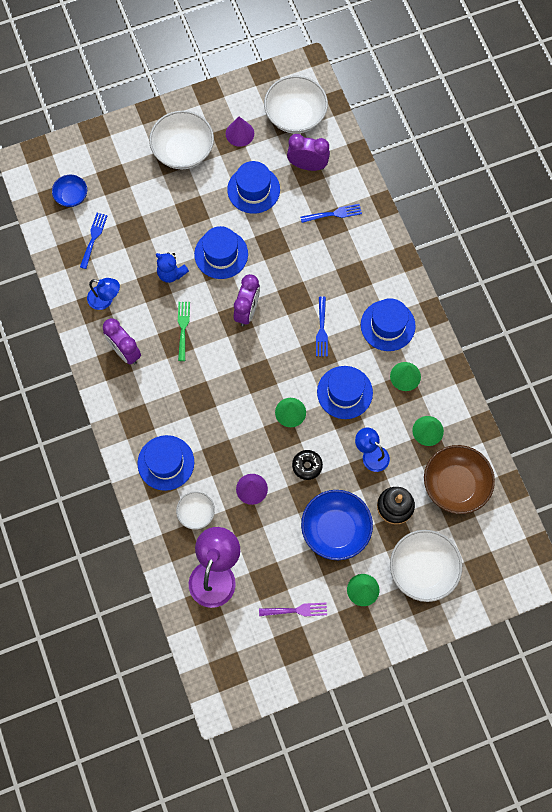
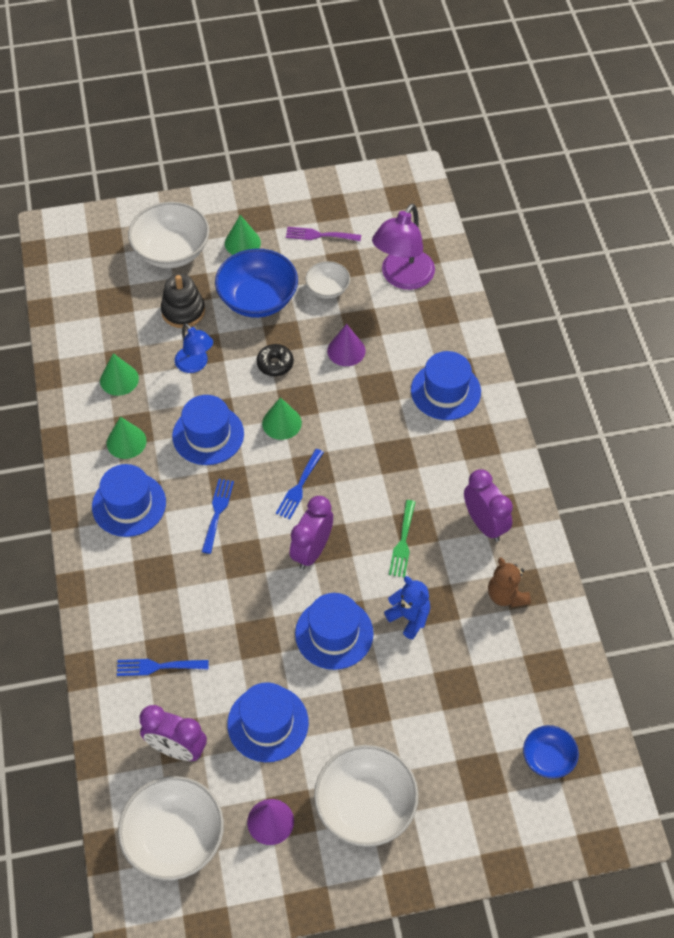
camera: 170 degrees left, 15 degrees down
(93, 238) = (518, 687): blue fork -> blue fork (299, 487)
(105, 300) = (506, 595): blue lamp -> brown teddy bear
(196, 513) = (416, 336): white bowl -> white bowl (328, 289)
(455, 485) = (107, 322): brown bowl -> none

